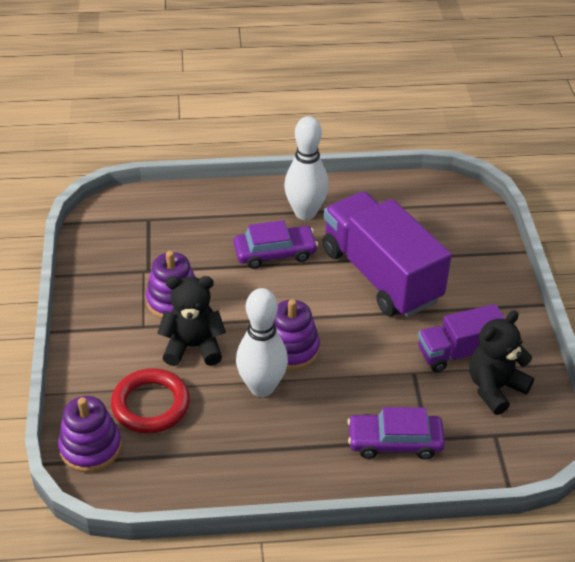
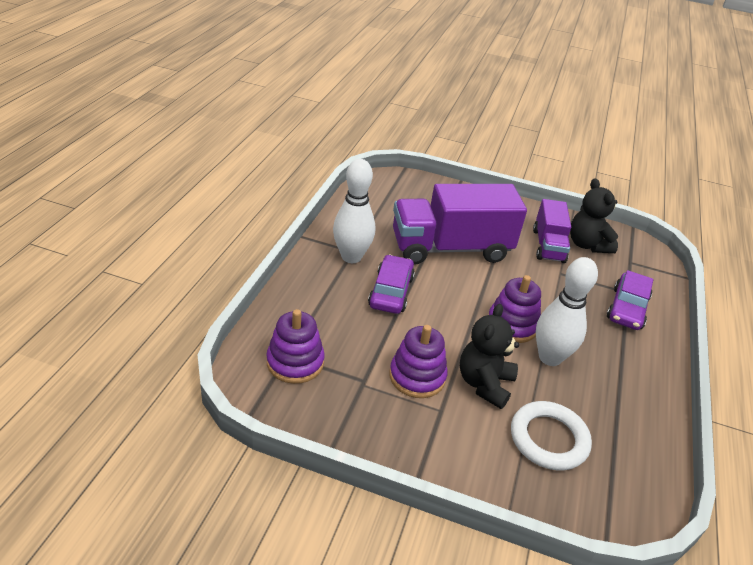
camera: 70 degrees left, 5 degrees down
(90, 447) = (592, 505): purple stacking toy -> purple stacking toy (295, 362)
(151, 405) = (548, 439): red ring -> white ring

